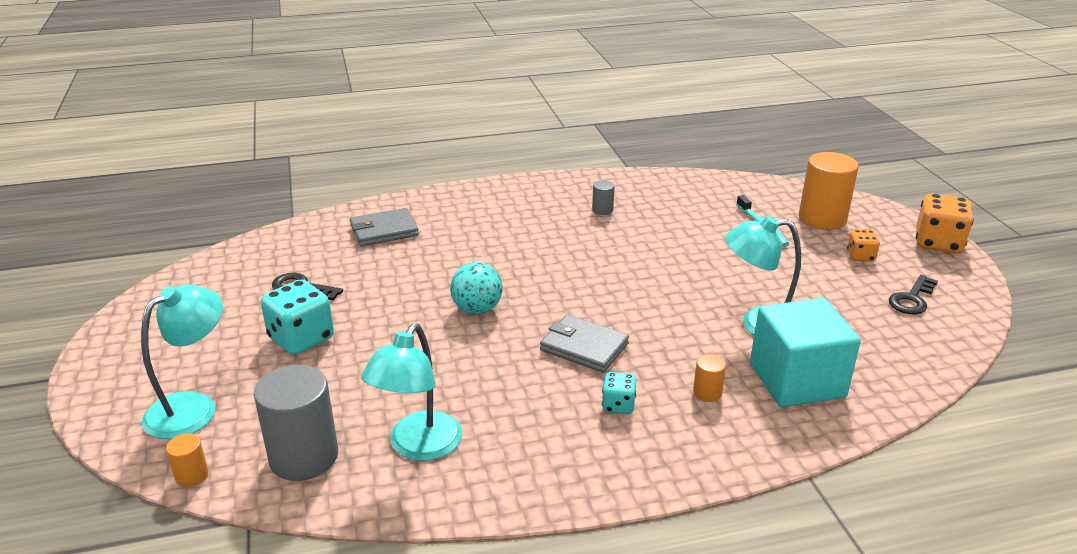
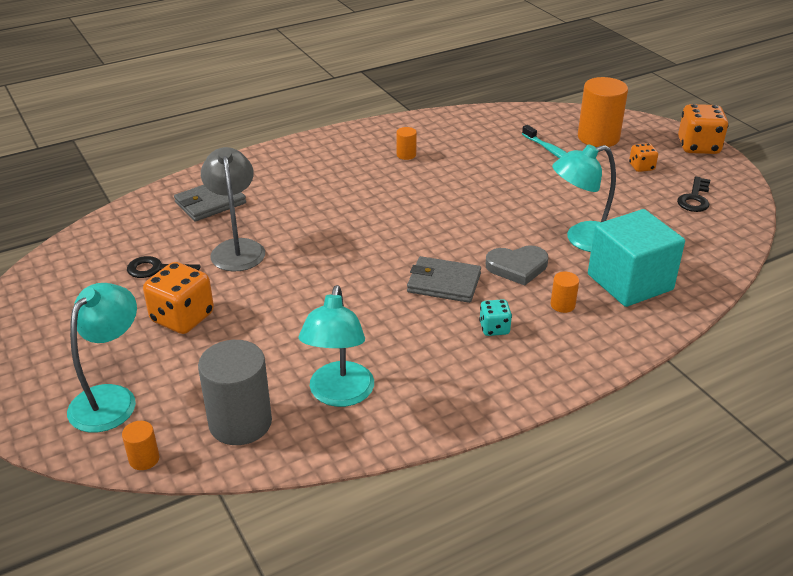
camera: 15 degrees left, 5 degrees up
(301, 339) = (182, 318): turquoise dice -> orange dice
(388, 278) = (237, 248): none -> grey lamp
(477, 309) = (334, 264): turquoise ball -> none
(602, 210) = (406, 155): grey cylinder -> orange cylinder
(672, 343) = (517, 267): none -> grey heart

